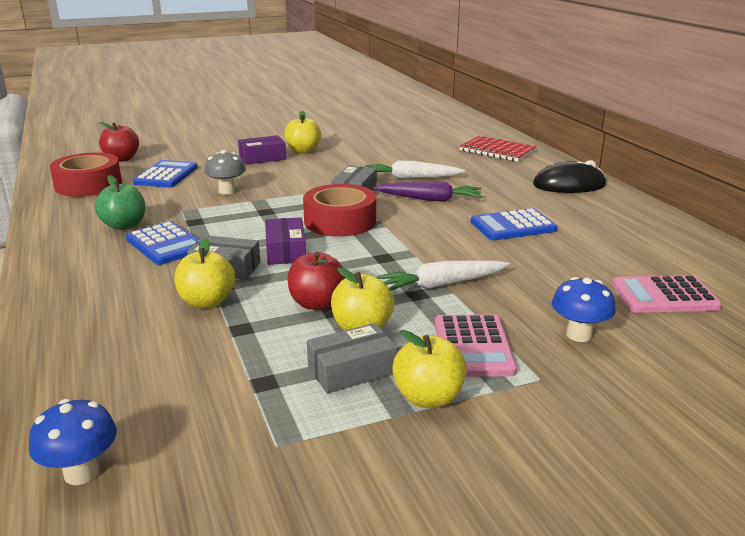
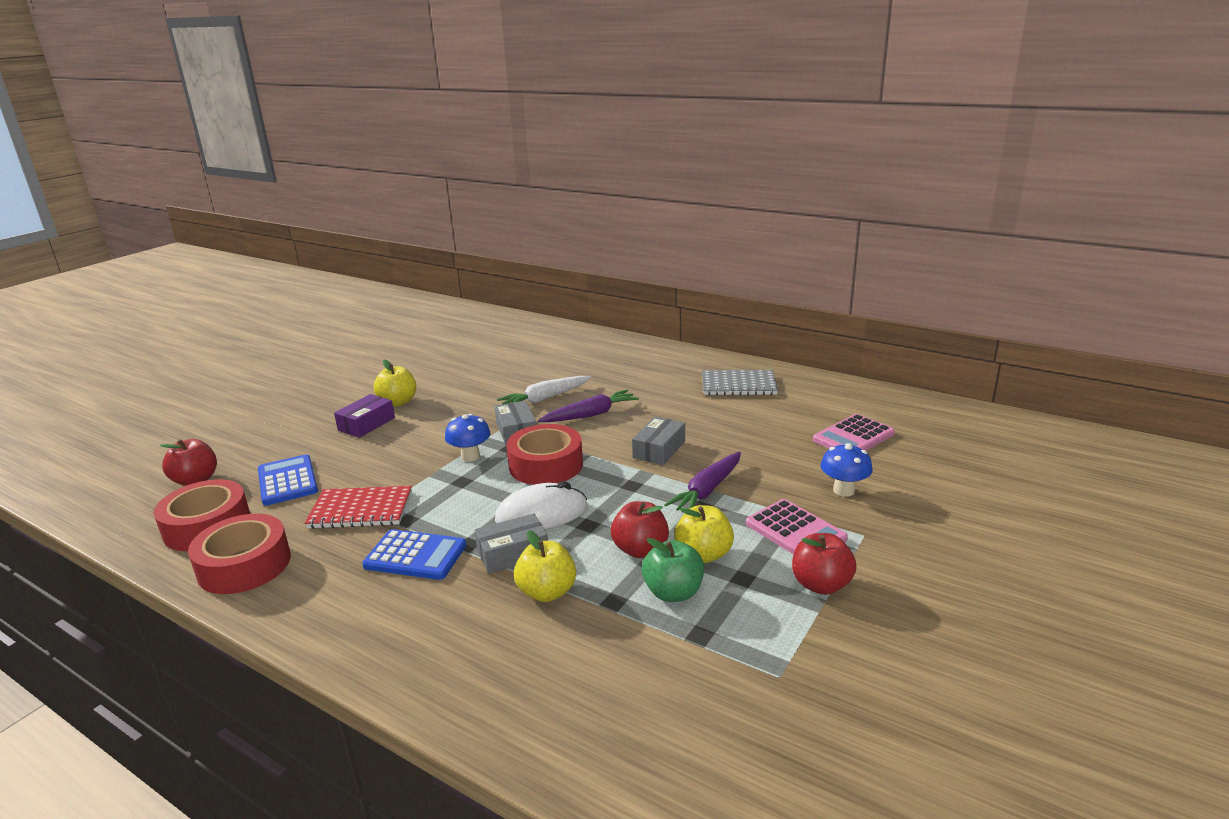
camera: 35 degrees left, 0 degrees up
(72, 212) = (244, 565): none -> red tape
(81, 473) = (679, 784): blue mushroom -> blue mushroom (470, 456)
(124, 225) = (335, 555): green apple -> green apple (673, 592)
(227, 191) = (387, 474): grey mushroom -> none
(285, 251) = (541, 513): purple box -> white mouse
(352, 370) = (745, 591): grey box -> grey box (659, 449)
(428, 397) = (821, 585): yellow apple -> red apple
(442, 284) = (707, 490): white carrot -> purple carrot
(497, 151) = (579, 346): red notebook -> red notebook (361, 510)
(513, 226) = (687, 417): blue calculator -> none
(569, 185) = (678, 363): black mouse -> none
(603, 217) = (738, 385): none -> grey notebook

